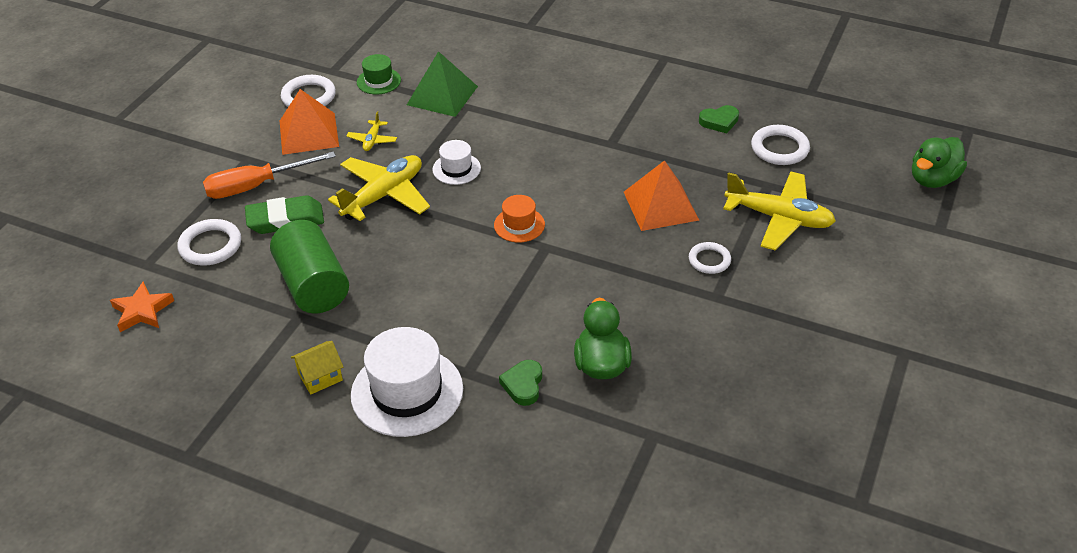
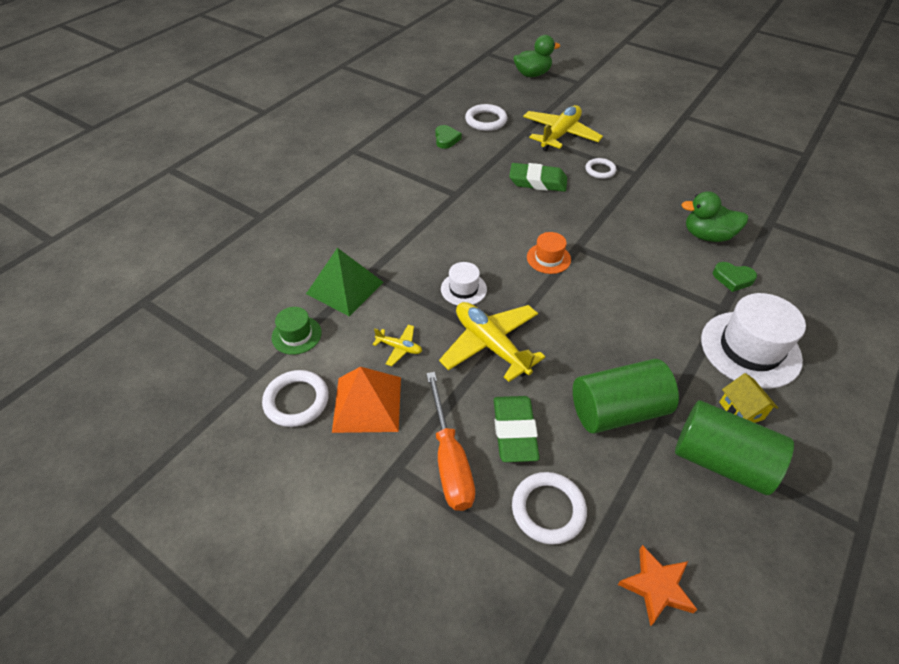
camera: 80 degrees left, 5 degrees up
(260, 358) = (721, 460): none -> green cylinder
(660, 205) = (537, 182): orange pyramid -> green eraser
(932, 179) = (532, 74): green duck -> green duck turned 75 degrees counterclockwise

